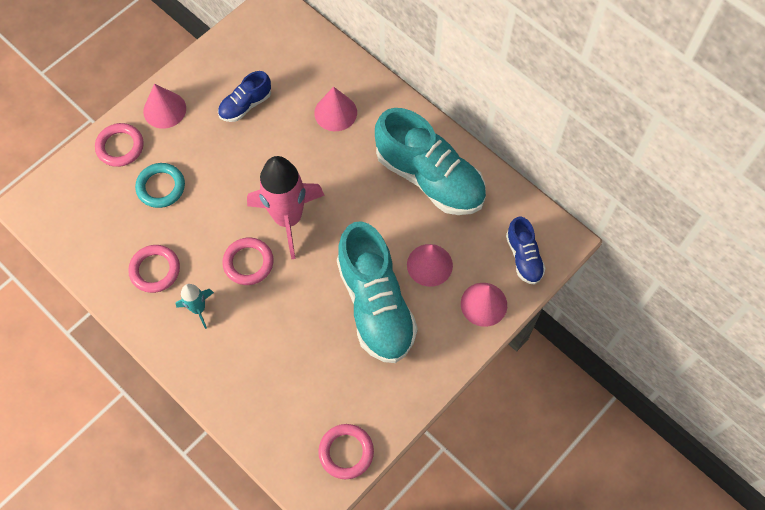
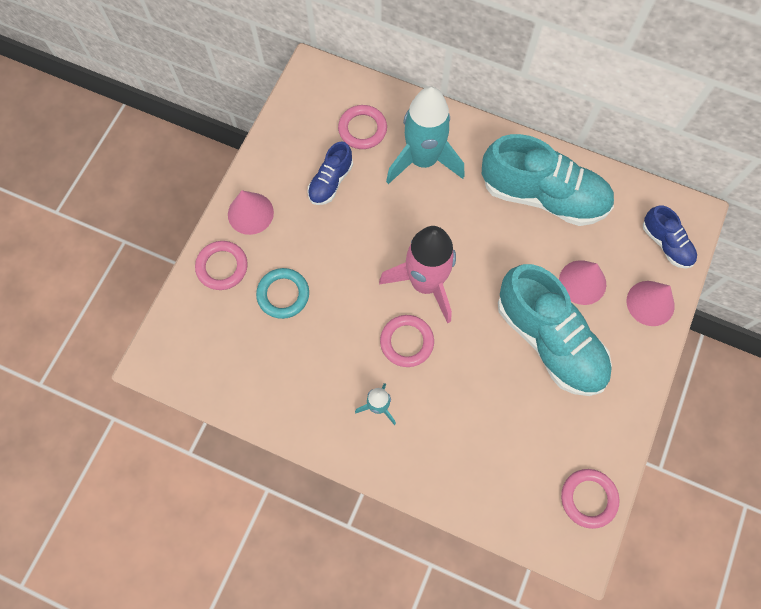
camera: 20 degrees left, 5 degrees up
(155, 270) = (316, 382): pink ring -> pink ring (362, 129)
(335, 112) = (423, 160): pink cone -> turquoise rocket

